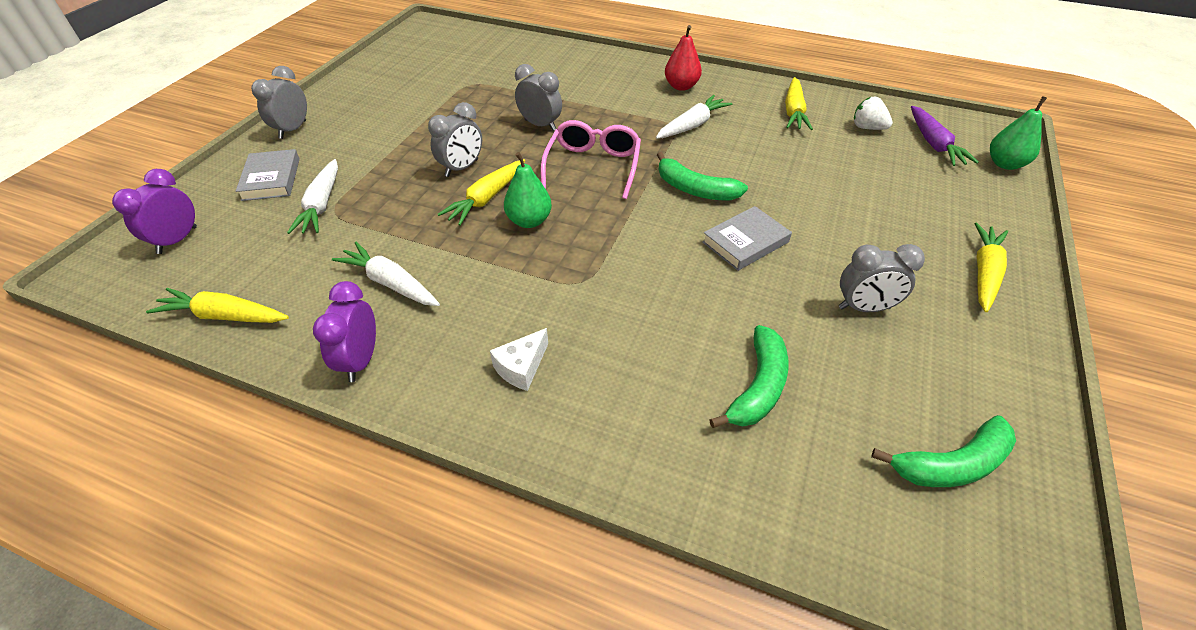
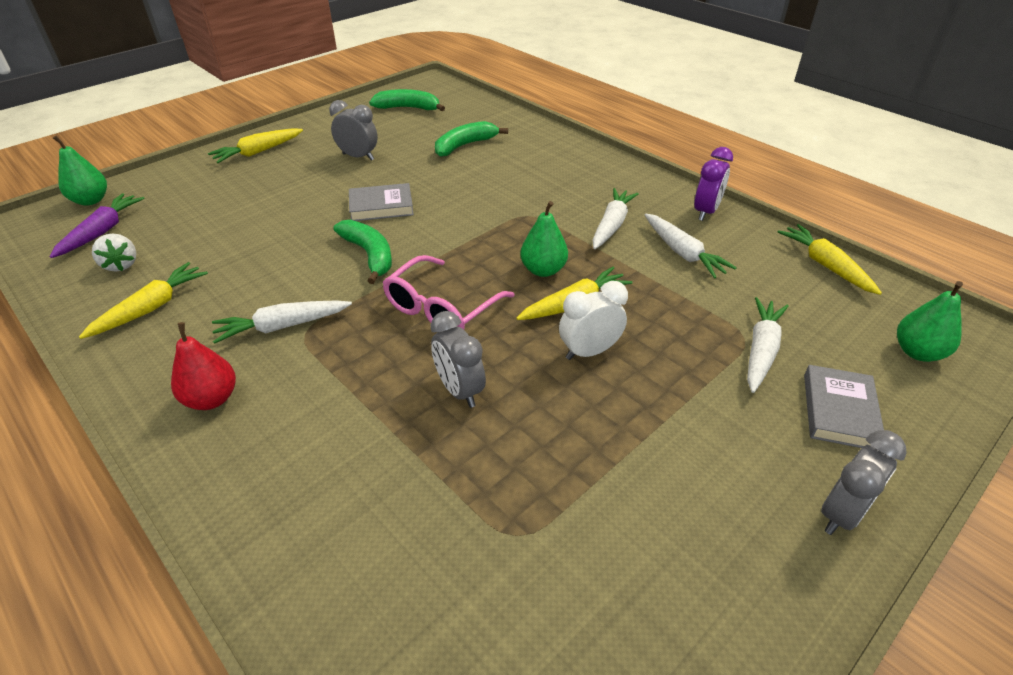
camera: 155 degrees left, 5 degrees down
(177, 240) = (917, 352): purple clock -> green pear
(224, 316) = (825, 265): yellow carrot -> yellow carrot turned 150 degrees counterclockwise
(462, 168) = (589, 351): grey clock -> white clock
(479, 298) = (612, 225): none -> white carrot
(521, 367) = (597, 183): white cheese -> none

